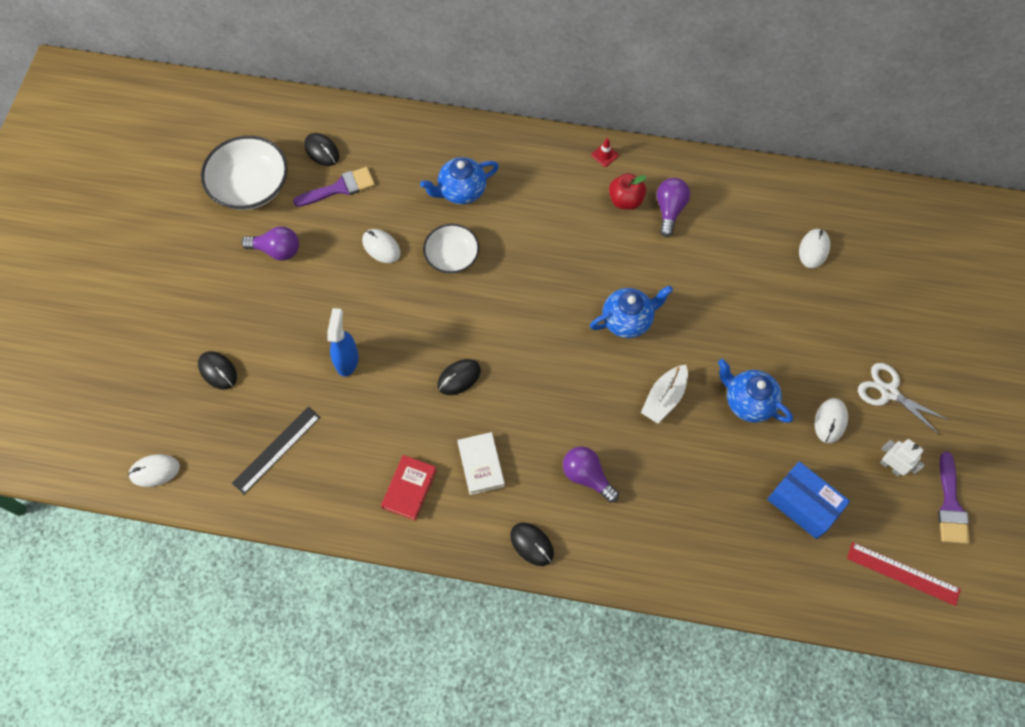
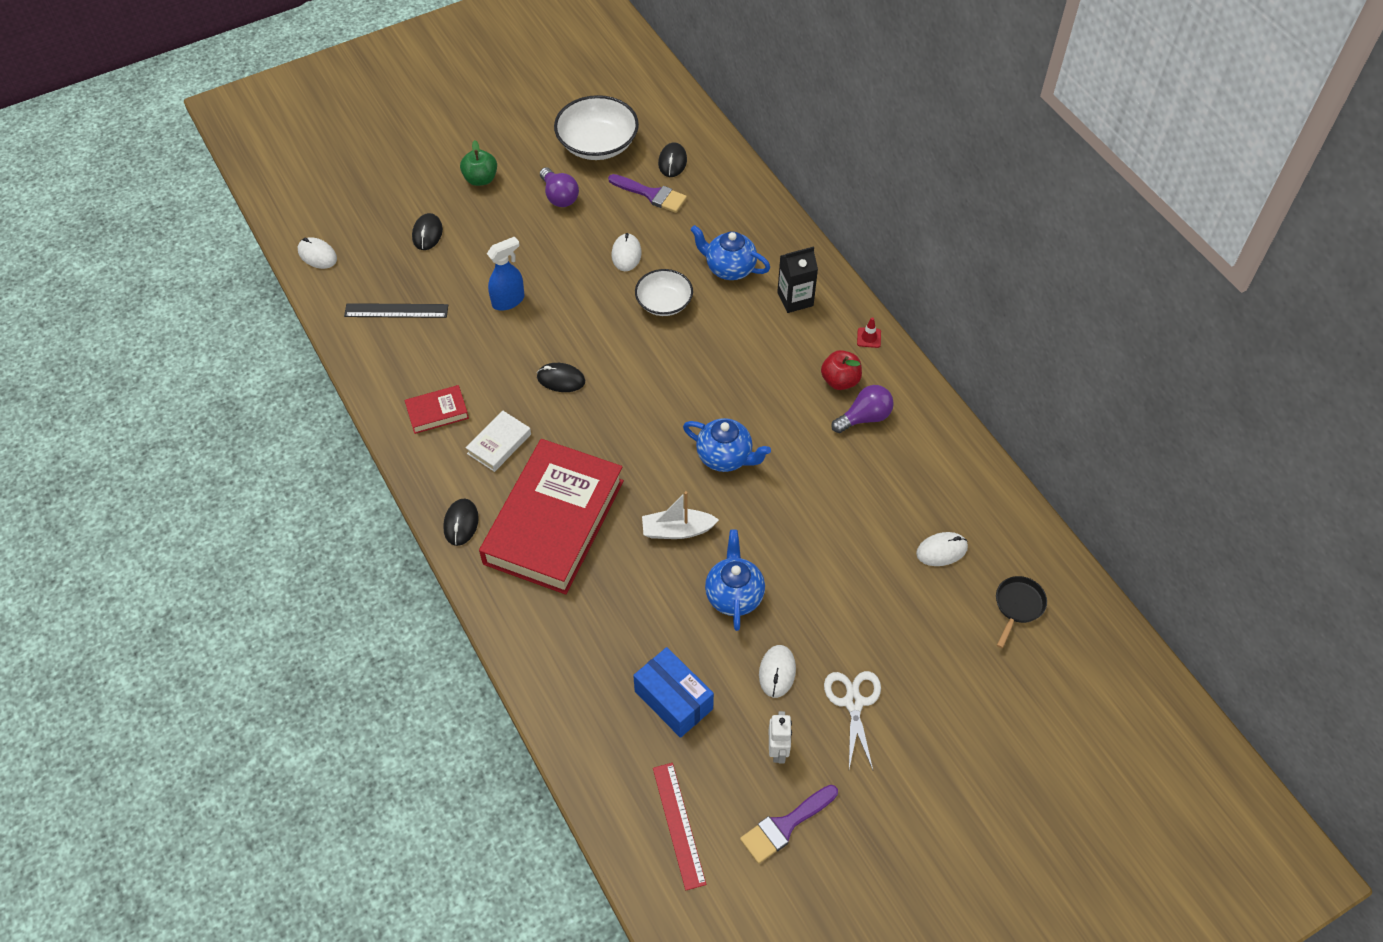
camera: 50 degrees right, 10 degrees down
(200, 292) = (480, 179): none -> green apple
(529, 172) = (795, 299): none -> black carton
(587, 476) = (554, 522): purple light bulb -> red book
(802, 504) = (673, 700): blue box -> blue box turned 45 degrees counterclockwise
(830, 421) = (777, 672): white mouse -> white mouse turned 60 degrees counterclockwise
(889, 240) = (1018, 606): none -> black pan

